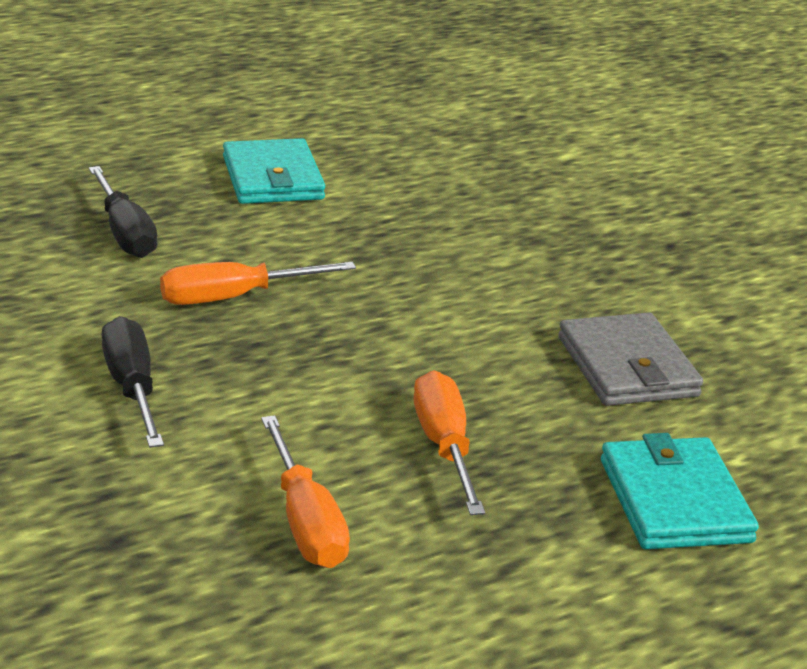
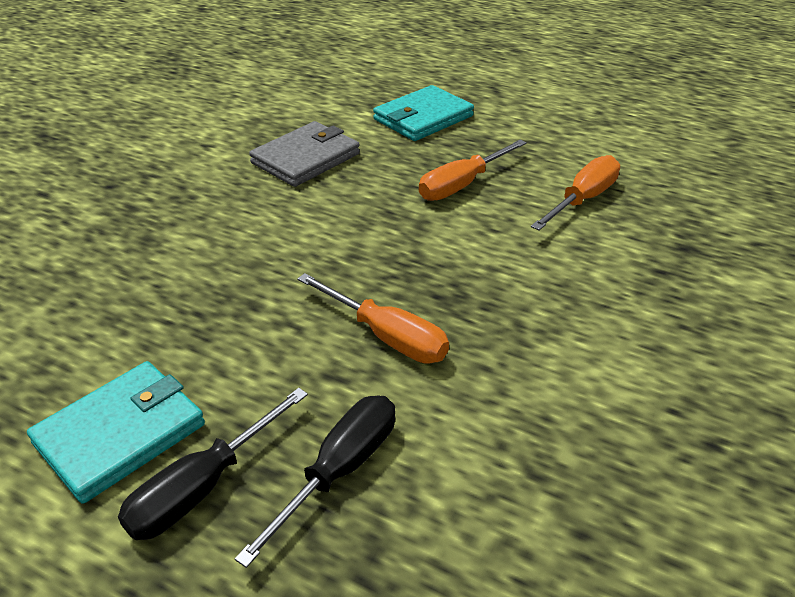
camera: 120 degrees left, 10 degrees up
(132, 388) = (559, 319): black screwdriver -> black screwdriver (202, 487)

